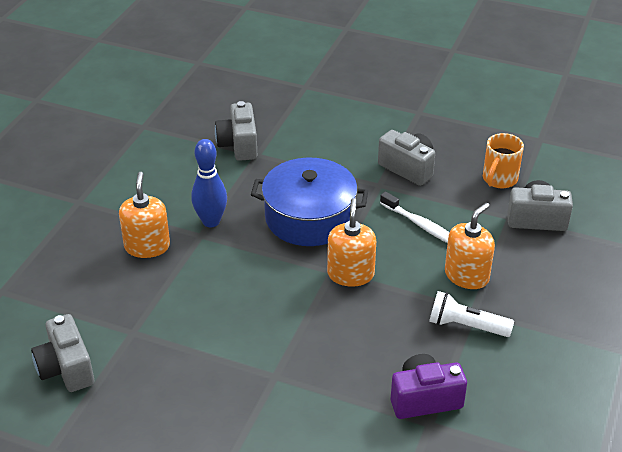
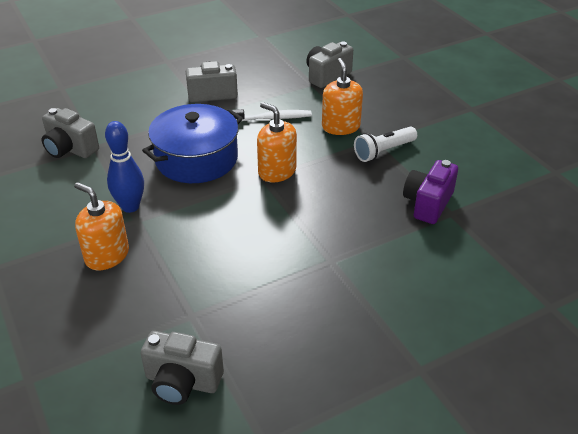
camera: 50 degrees left, 0 degrees up
(499, 179) = (274, 68): orange mug -> none

